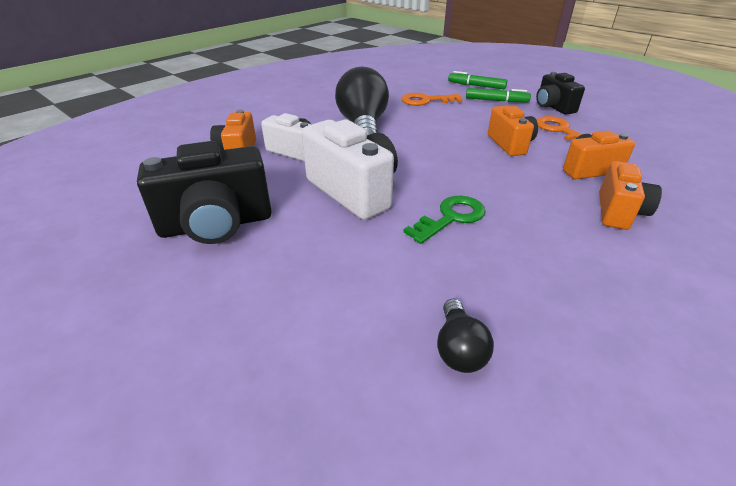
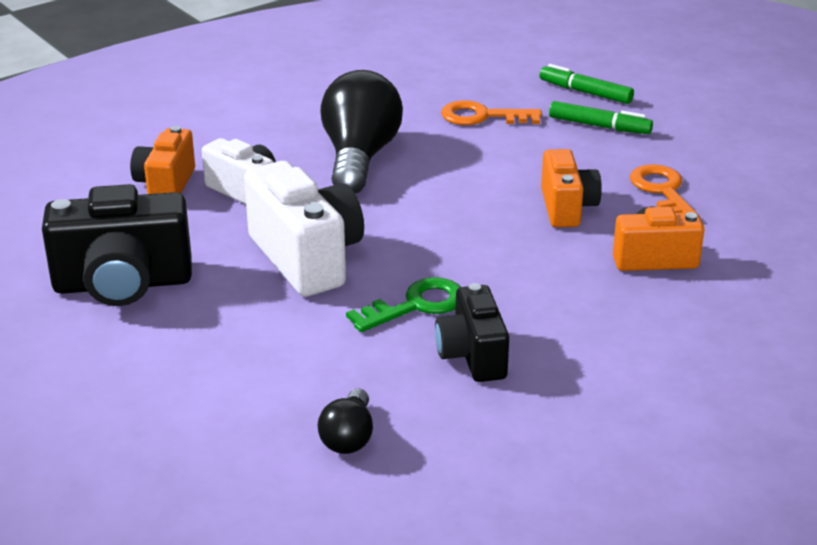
camera: 10 degrees right, 5 degrees down
(553, 107) = (686, 146): black camera -> black camera (472, 356)
(619, 212) = (644, 321): orange camera -> none

